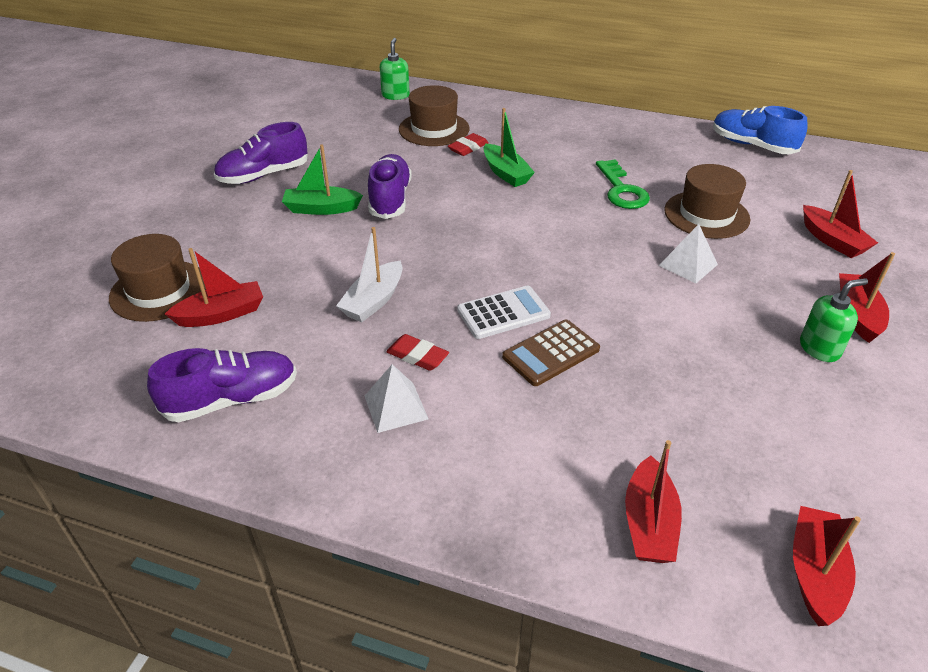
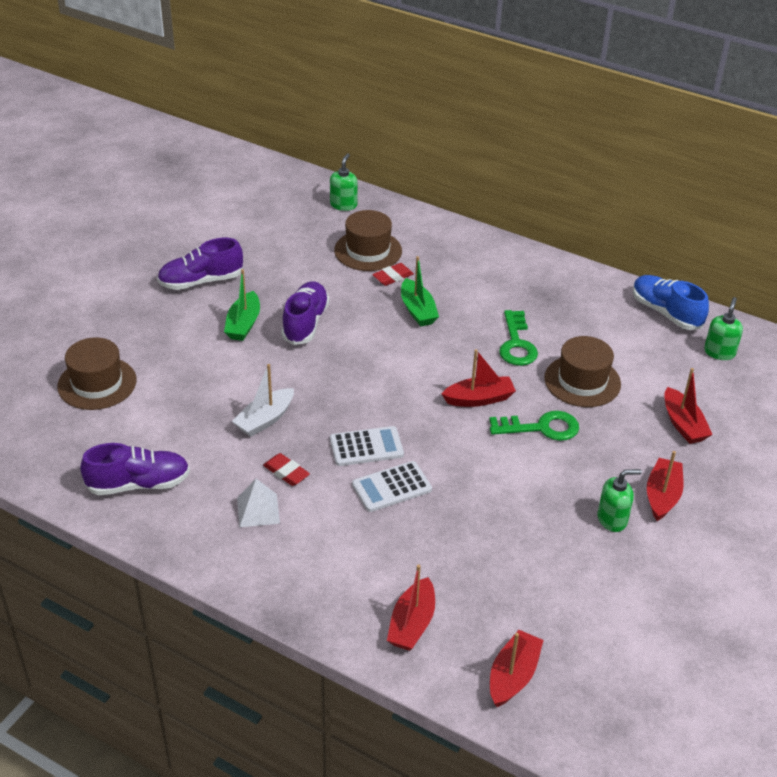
camera: 10 degrees right, 0 degrees up
(221, 314) = (142, 412): red boat -> red boat (479, 399)
(321, 209) = (243, 324): green boat -> green boat turned 90 degrees counterclockwise
(551, 353) = (391, 487): brown calculator -> white calculator
(688, 265) = (541, 428): white pyramid -> green key
(824, 172) = (719, 352): none -> green soap dispenser

